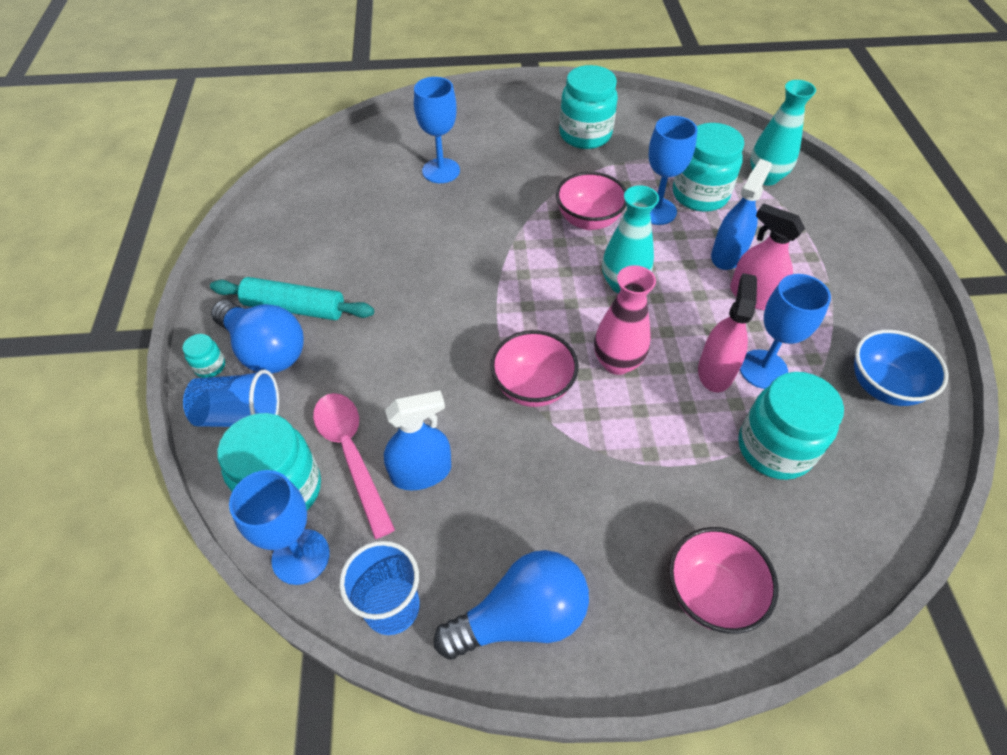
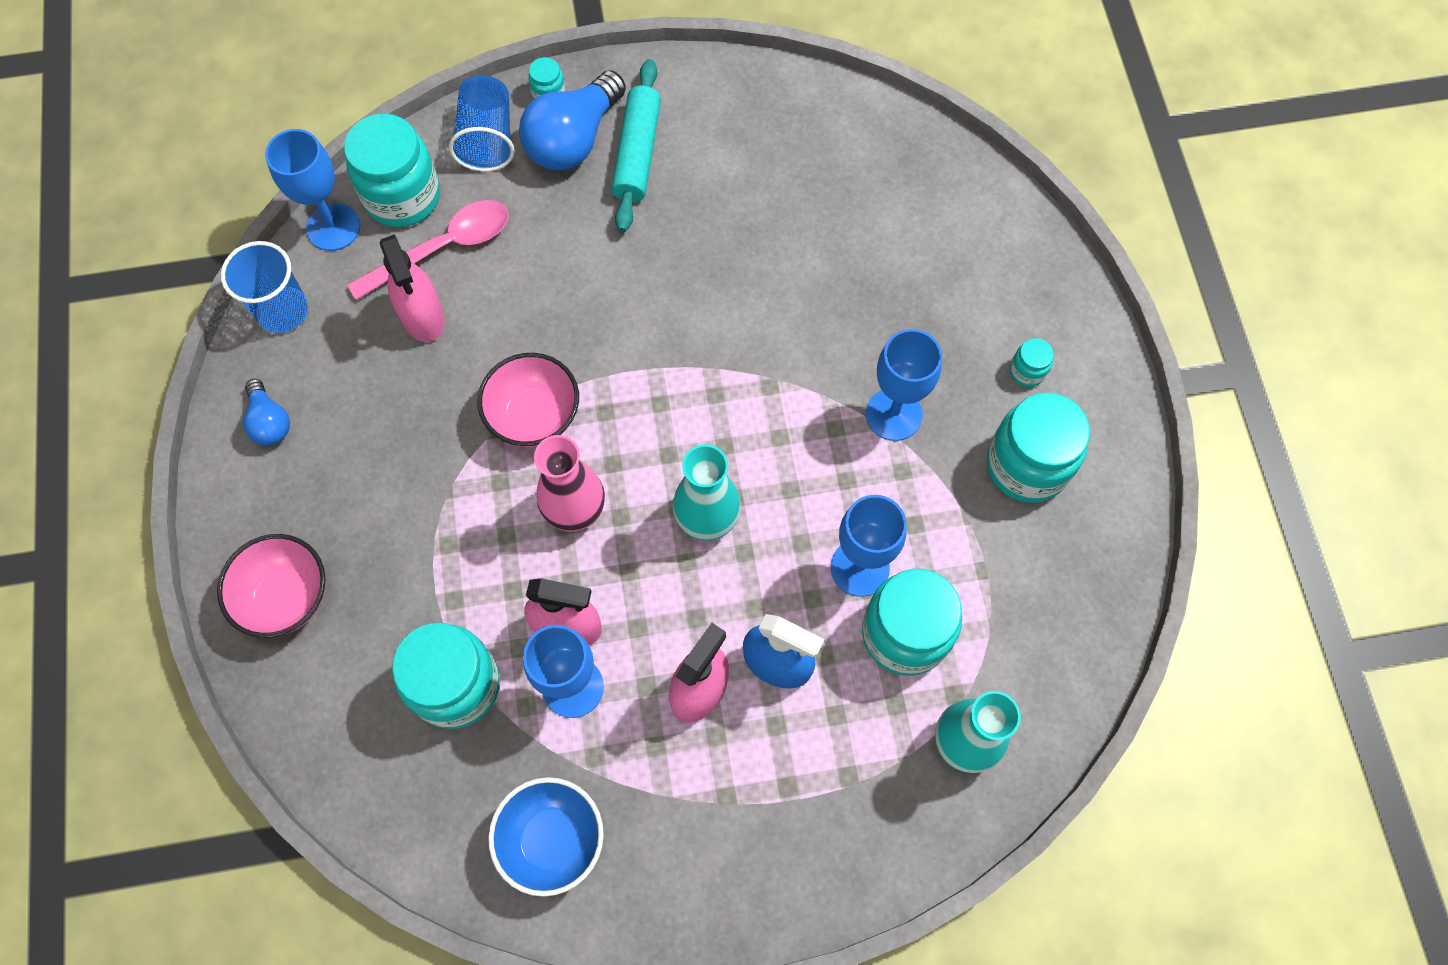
camera: 85 degrees right, 15 degrees up
(421, 472) = (422, 316): blue spray bottle -> pink spray bottle
(441, 171) = (907, 273): blue goblet -> blue goblet (894, 414)
(521, 128) = (1027, 371): none -> turquoise jar
(521, 617) = (270, 421): blue light bulb -> blue light bulb, size x0.54
(588, 220) = (827, 473): pink bowl -> none

